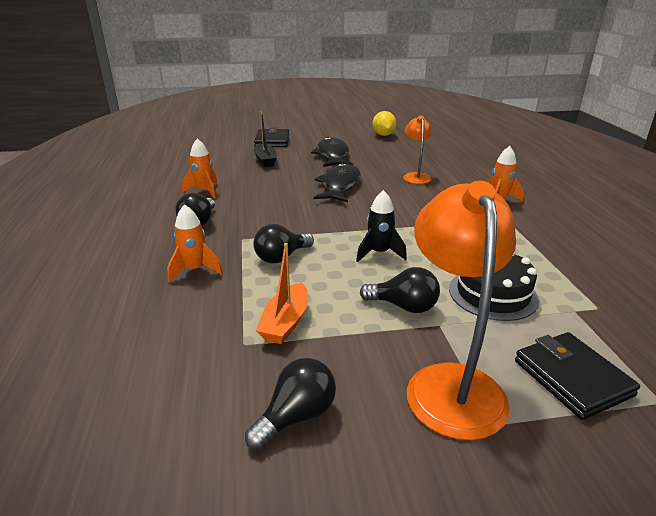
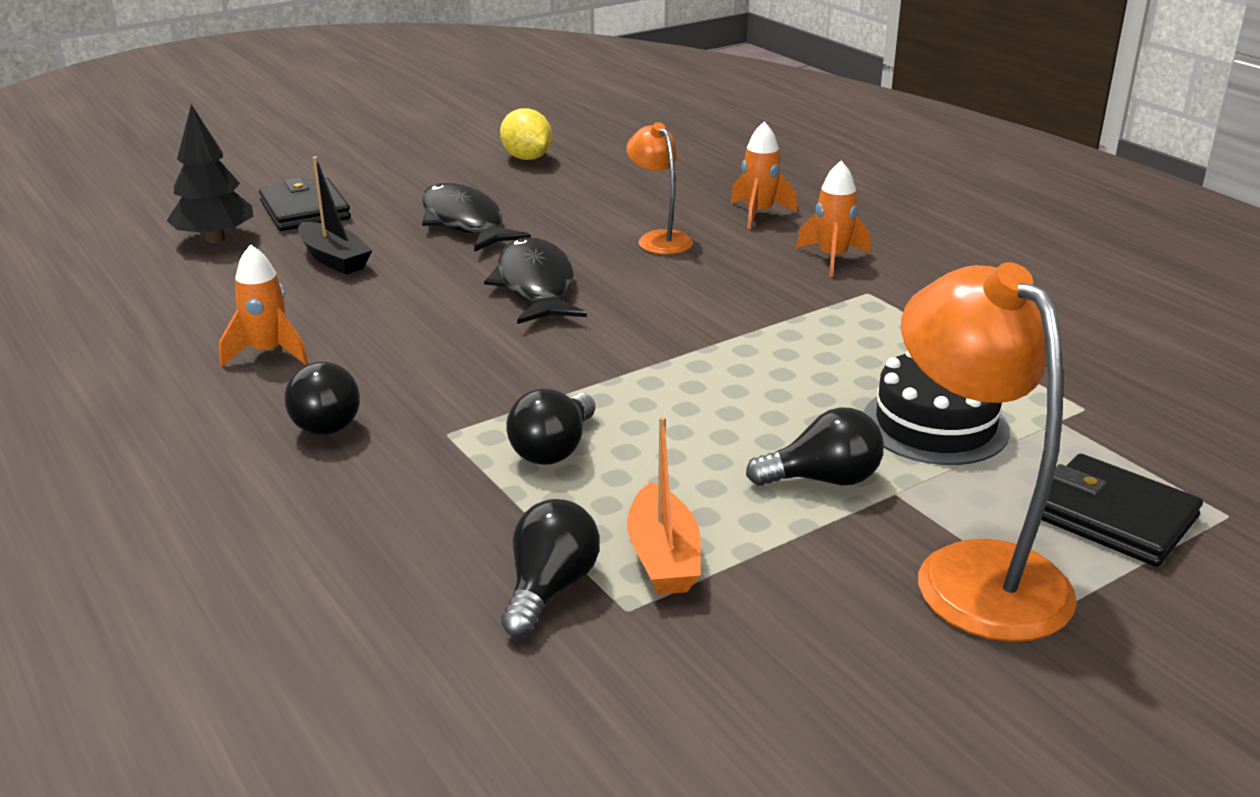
camera: 25 degrees left, 0 degrees up
(195, 270) = (415, 513): orange rocket -> orange rocket (759, 214)
(228, 146) = (215, 239): none -> black tree
(296, 416) = (803, 684): black light bulb -> black light bulb (549, 588)
(379, 253) = (714, 401): black rocket -> none

